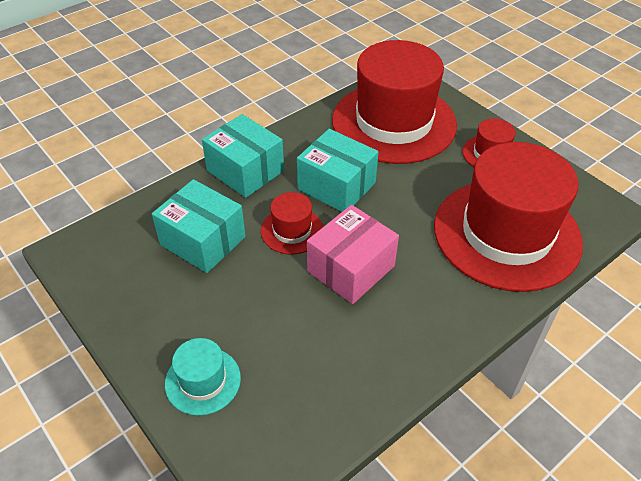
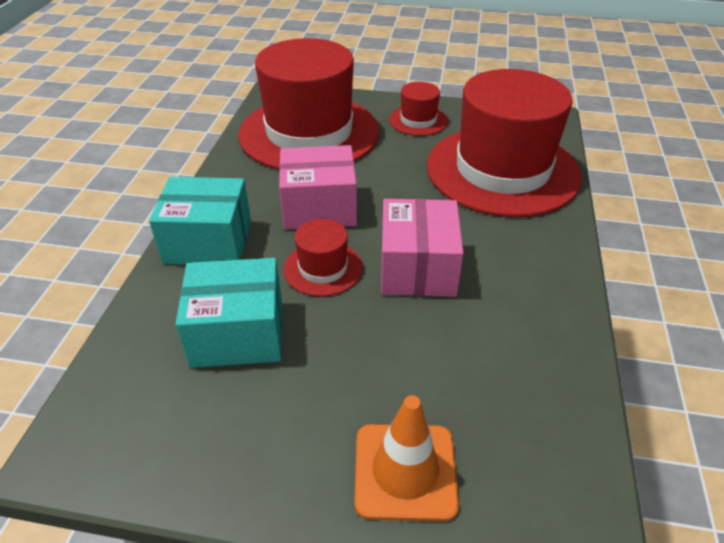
camera: 40 degrees left, 5 degrees down
(203, 381) = (405, 471): turquoise hat -> orange traffic cone
(336, 186) = (319, 207): turquoise box -> pink box

